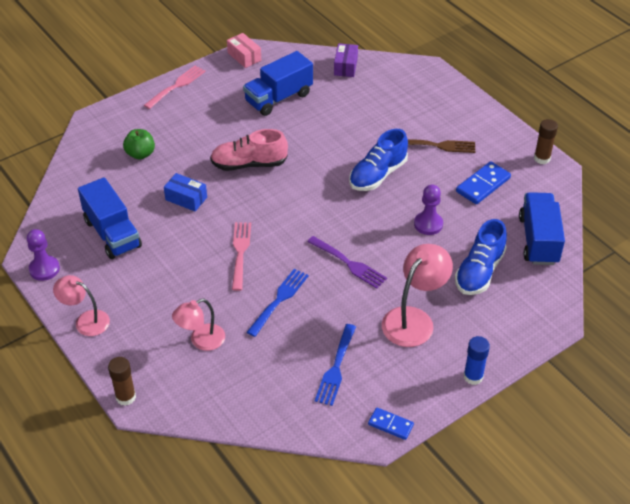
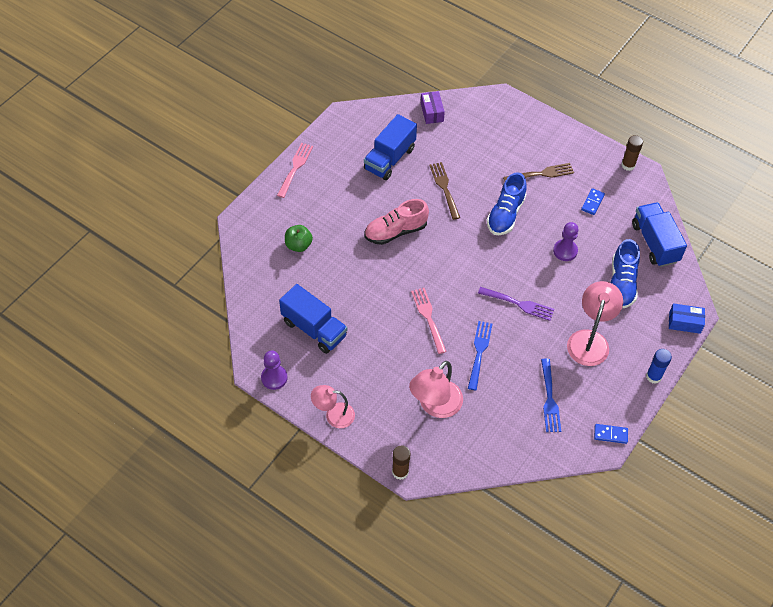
camera: 20 degrees left, 10 degrees up
(186, 198) = (359, 279): blue box -> blue box (684, 322)
(201, 341) = (435, 406): pink lamp -> pink lamp, size x1.52
(244, 56) = (340, 123): pink box -> none
(323, 136) = (444, 188): none -> brown fork
(483, 185) = (592, 202): blue domino -> blue domino, size x0.62

